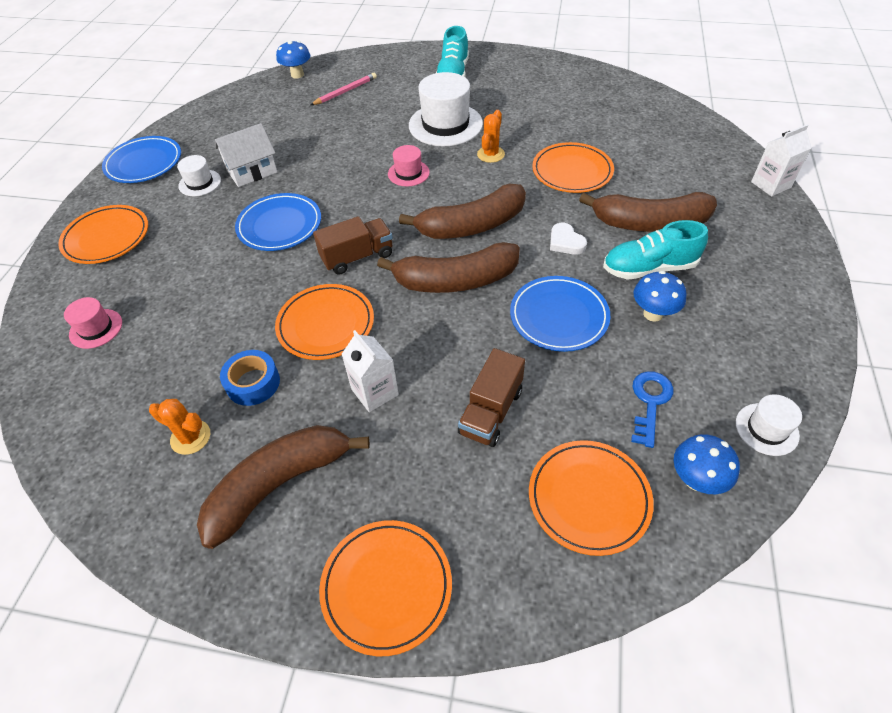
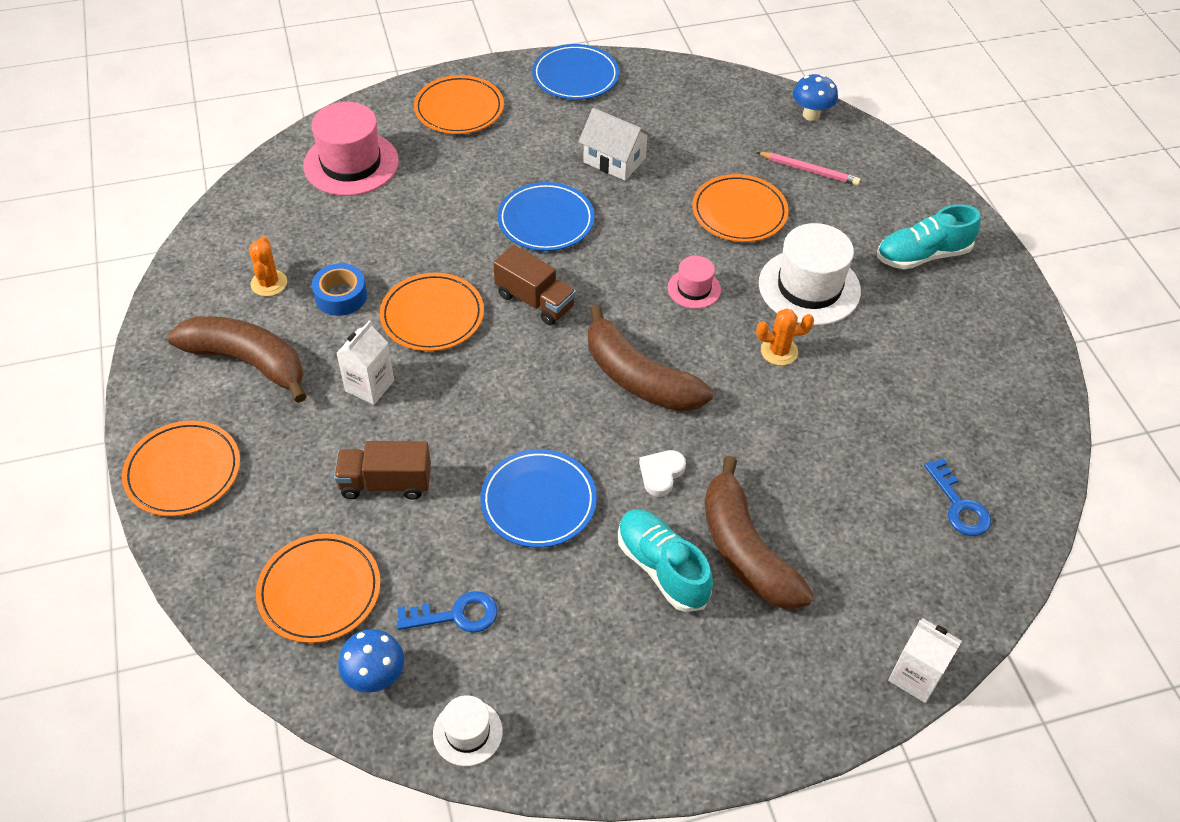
camera: 60 degrees right, 0 degrees up
(96, 328) = (351, 163): pink hat -> pink hat, size x1.91
(200, 183) = (571, 131): white hat -> none
(455, 280) = (544, 394): brown banana -> none
(572, 171) = (799, 442): orange plate -> orange plate (739, 212)
(651, 127) = (959, 505): none -> blue key
(653, 314) = (587, 589): blue mushroom -> none

